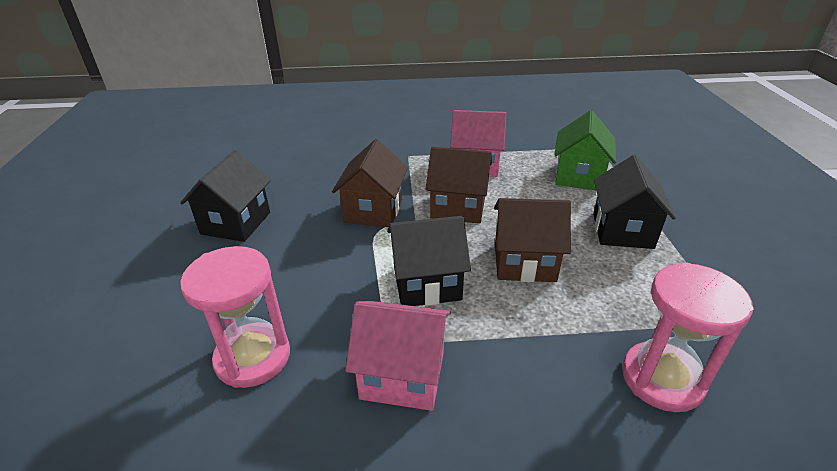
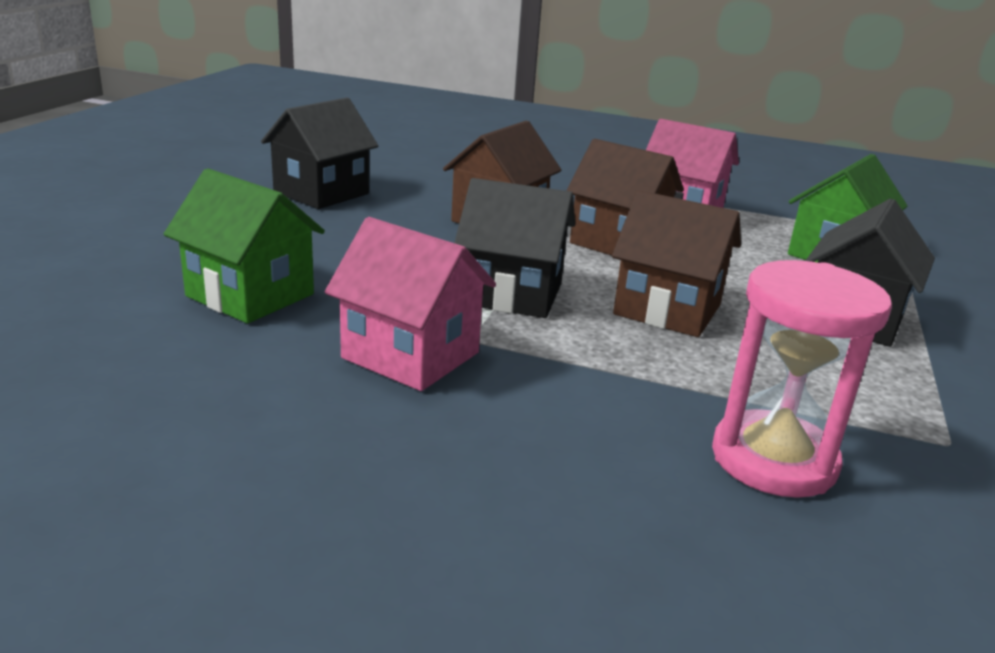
camera: 20 degrees right, 10 degrees down
(253, 357) = (250, 295): pink hourglass -> green house

